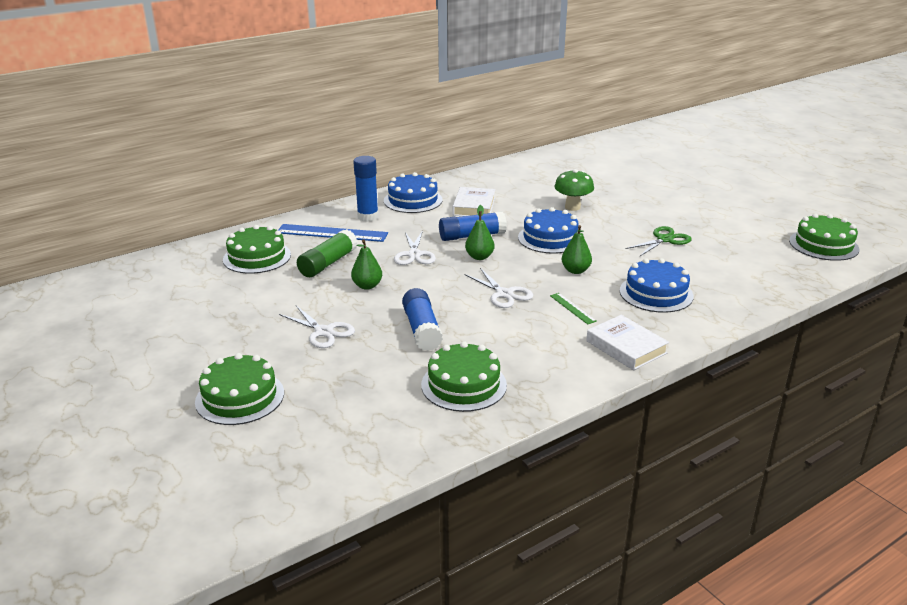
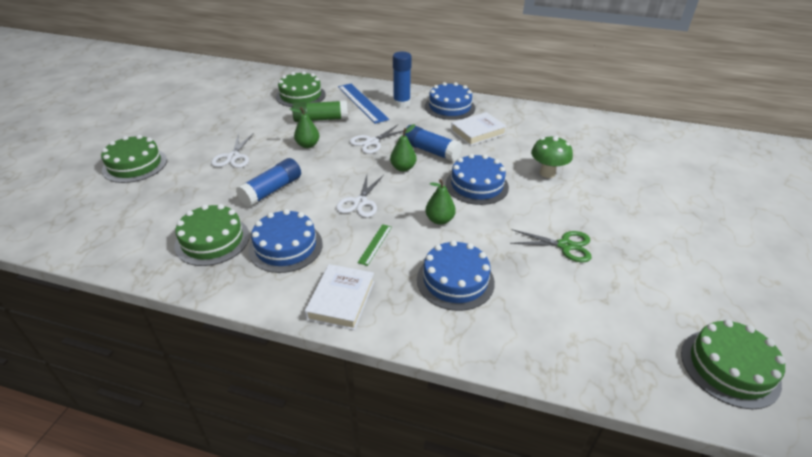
camera: 50 degrees right, 10 degrees up
(523, 349) = (286, 246): none -> blue cake

